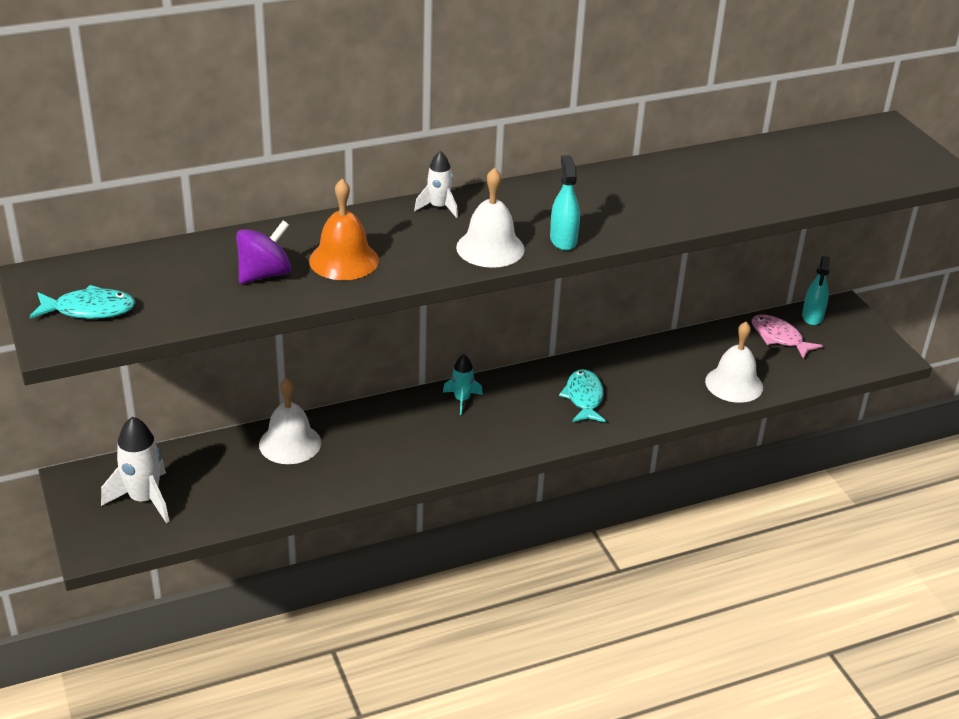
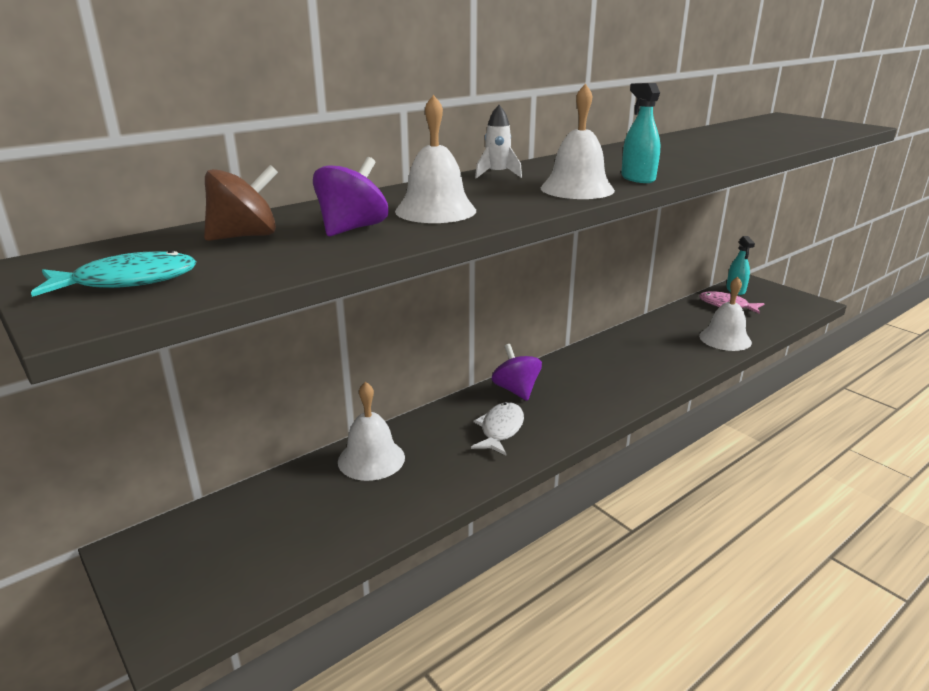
camera: 15 degrees left, 10 degrees down
(144, 499) = (224, 554): white rocket -> none
(181, 269) = (245, 236): none -> brown spinning top
(344, 260) = (435, 210): orange bell -> white bell
(420, 440) = (500, 429): none -> white fish
(462, 400) = (516, 390): turquoise rocket -> purple spinning top
(584, 398) = (618, 369): turquoise fish -> none

